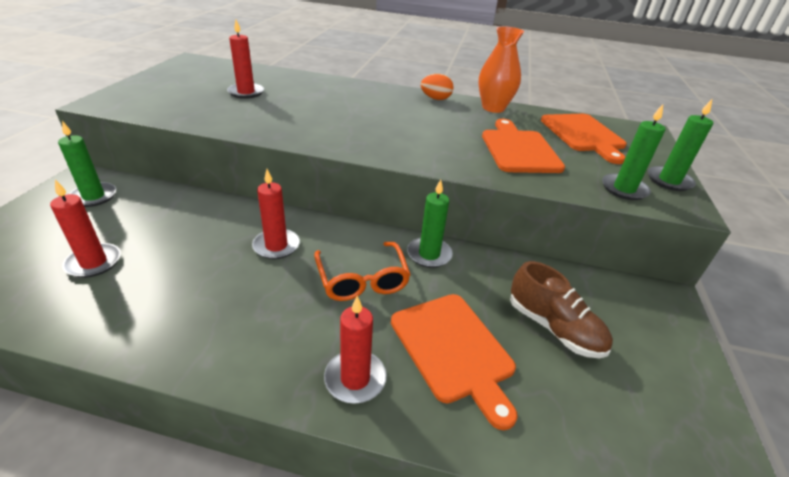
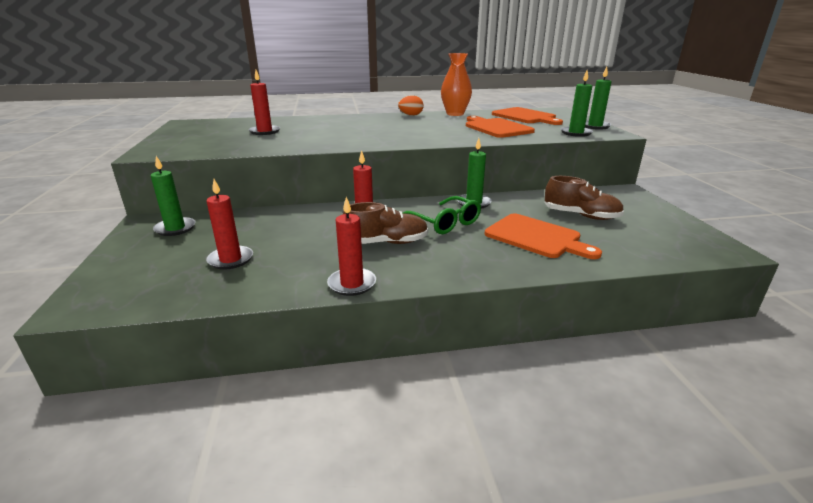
camera: 20 degrees left, 10 degrees down
(265, 292) = (386, 243): none -> brown shoe
(355, 379) = (493, 262): red candle -> red candle (352, 284)
(362, 279) = (444, 222): orange glasses -> green glasses

